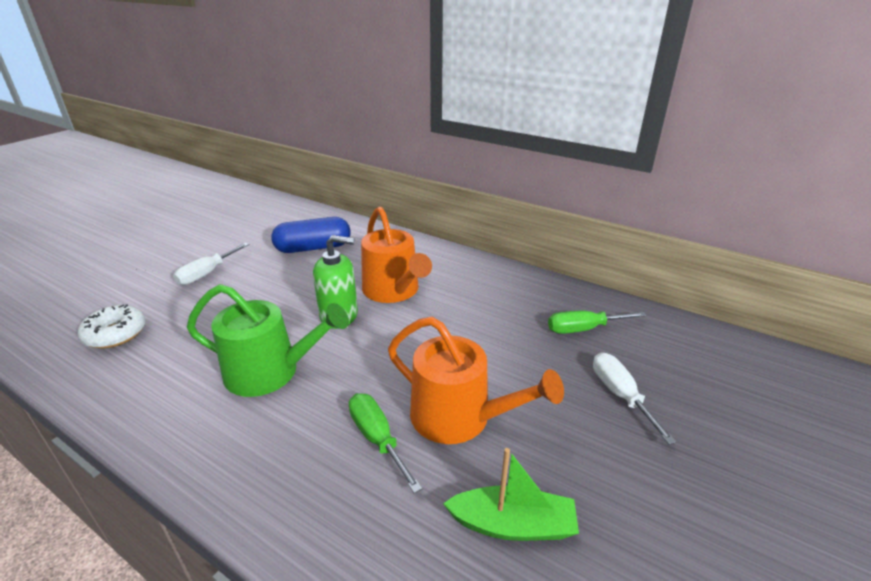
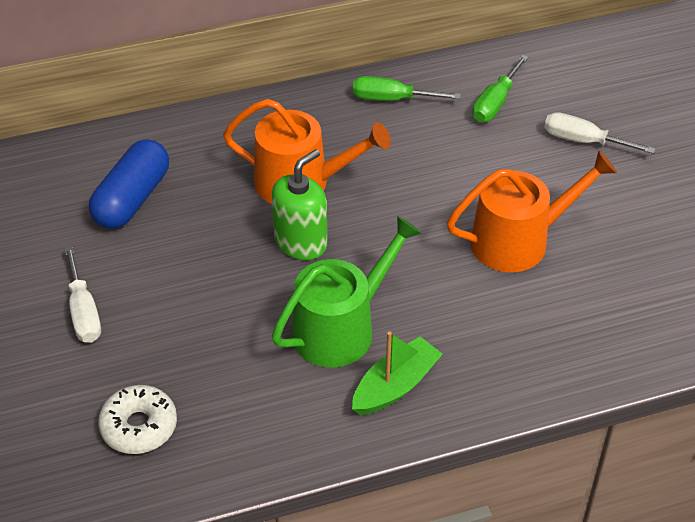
camera: 50 degrees left, 15 degrees up
(377, 439) = (495, 298): green screwdriver -> green screwdriver (392, 99)
(512, 524) = (633, 272): green boat -> green boat (395, 386)

